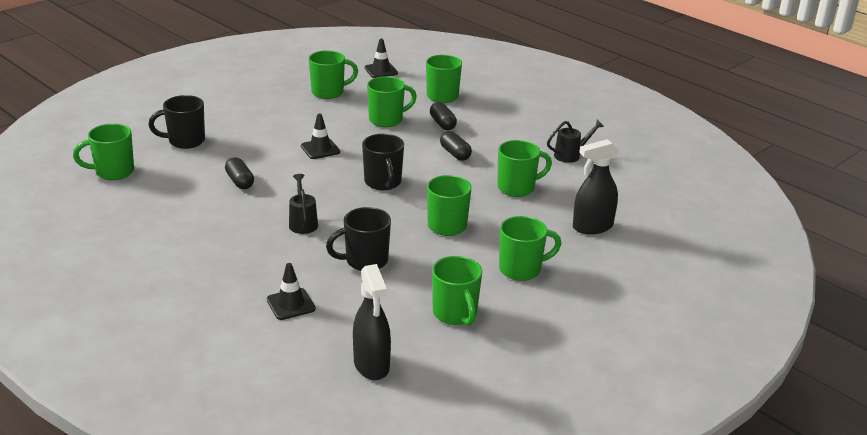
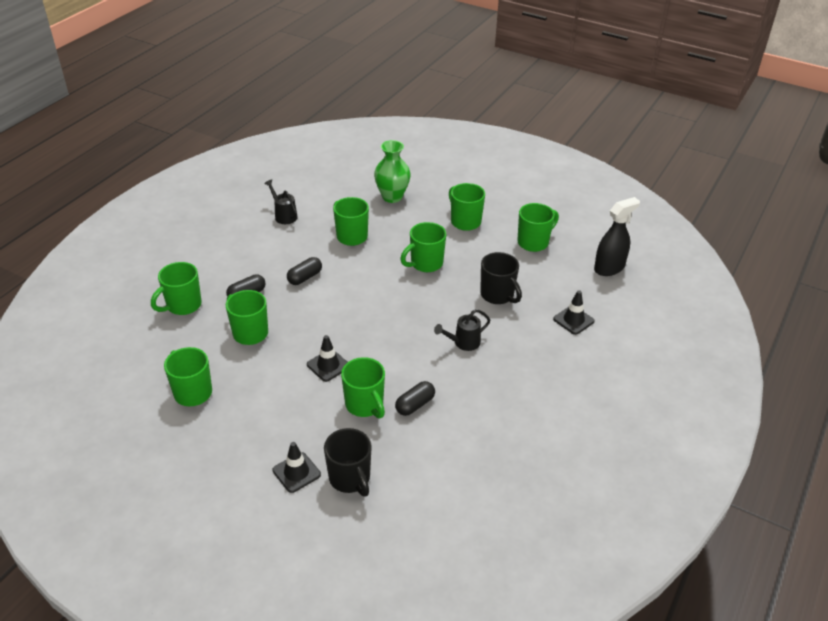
camera: 105 degrees left, 10 degrees up
(113, 172) = (441, 516): green mug -> green mug (365, 405)
(381, 70) = (123, 363): black traffic cone -> black traffic cone (296, 472)
(383, 183) = (375, 310): black mug -> none
(592, 227) = (392, 197): black spray bottle -> green vase

